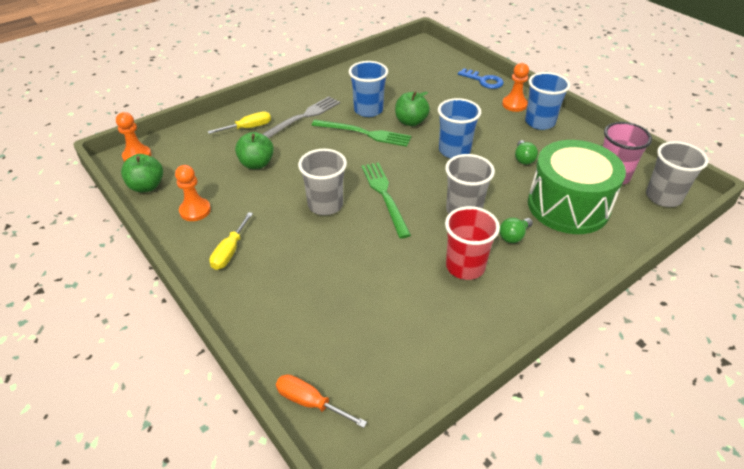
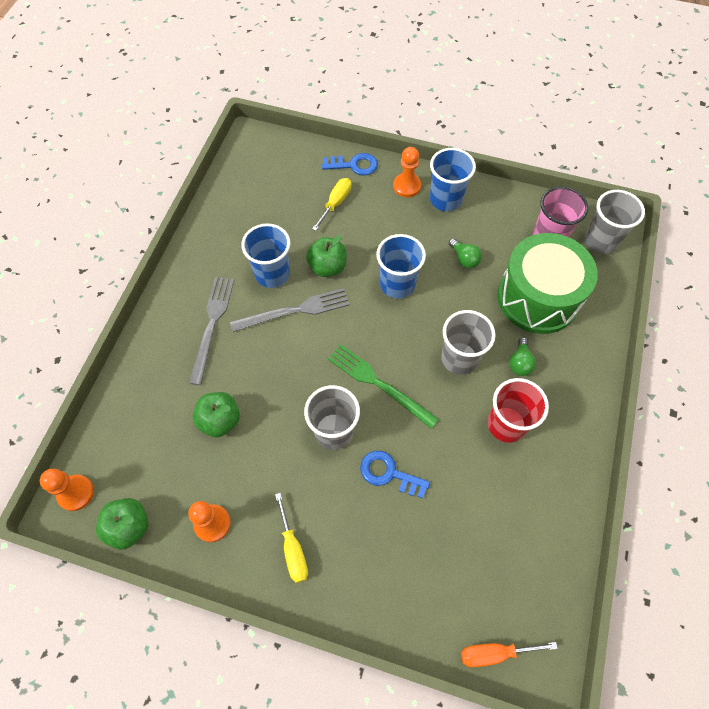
camera: 35 degrees left, 20 degrees up
(248, 128) = (166, 375): yellow screwdriver -> yellow screwdriver (335, 203)
(340, 247) = (389, 473): none -> blue key
(364, 133) = (295, 311): green fork -> grey fork

